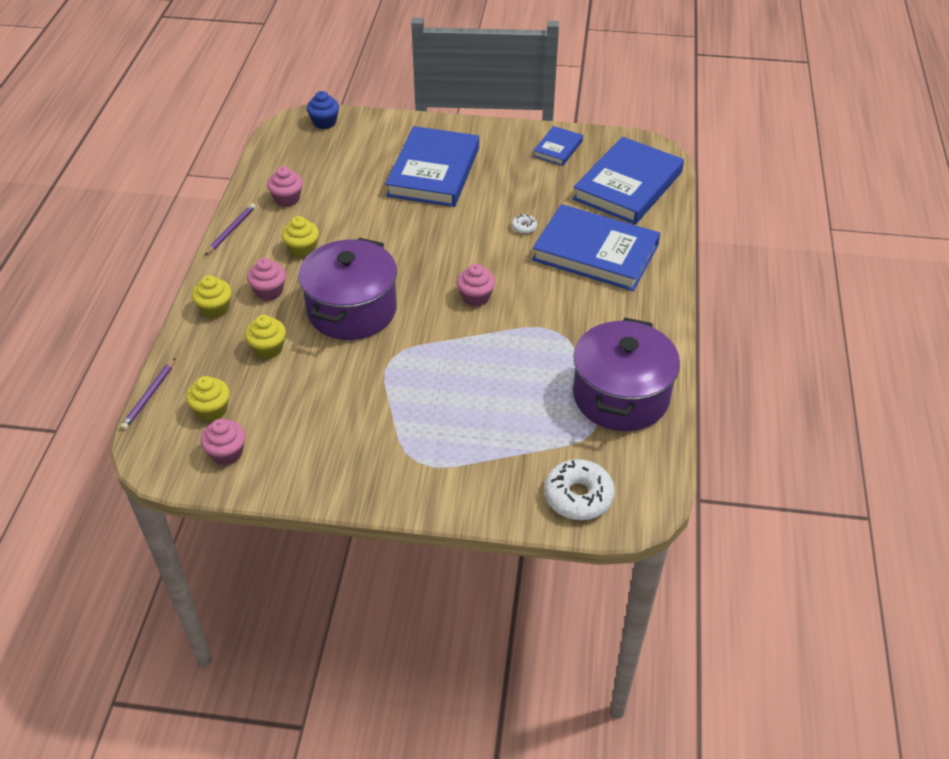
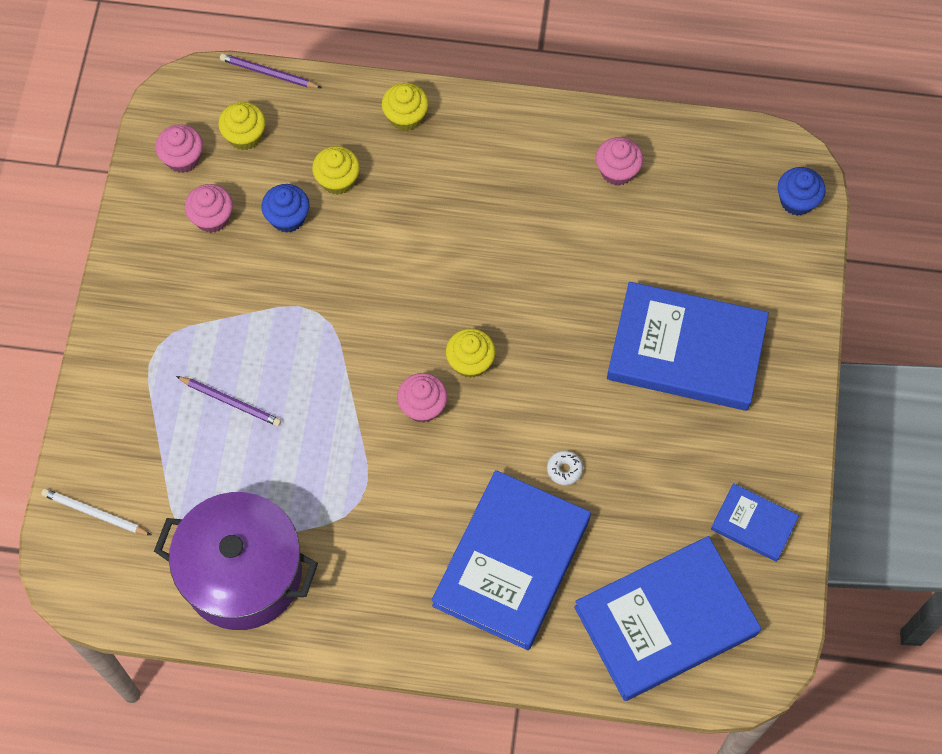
camera: 90 degrees right, 20 degrees up
(231, 230) = (550, 114): purple pencil -> purple pencil (231, 402)
(269, 291) = (435, 170): pink cupcake -> pink cupcake (212, 218)
(300, 379) = (288, 218): none -> blue cupcake
(302, 249) = (515, 199): yellow cupcake -> yellow cupcake (470, 362)
(352, 310) = (401, 264): purple pot -> none
(578, 496) = (95, 513): white donut -> white pencil
(628, 185) = (666, 621): blue book -> blue book turned 60 degrees counterclockwise

